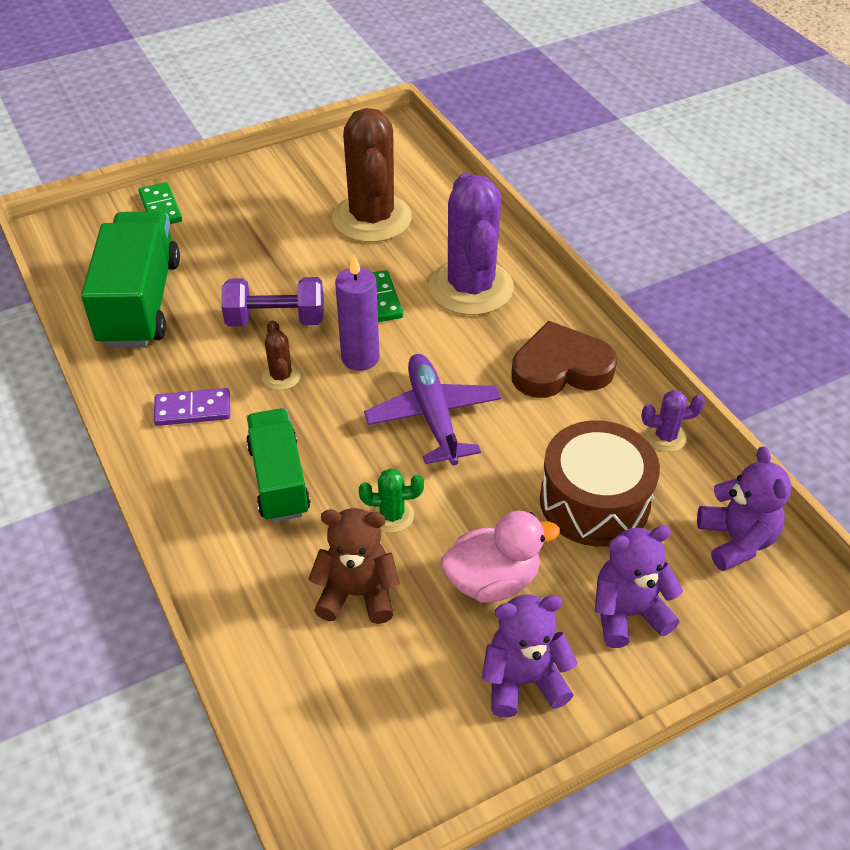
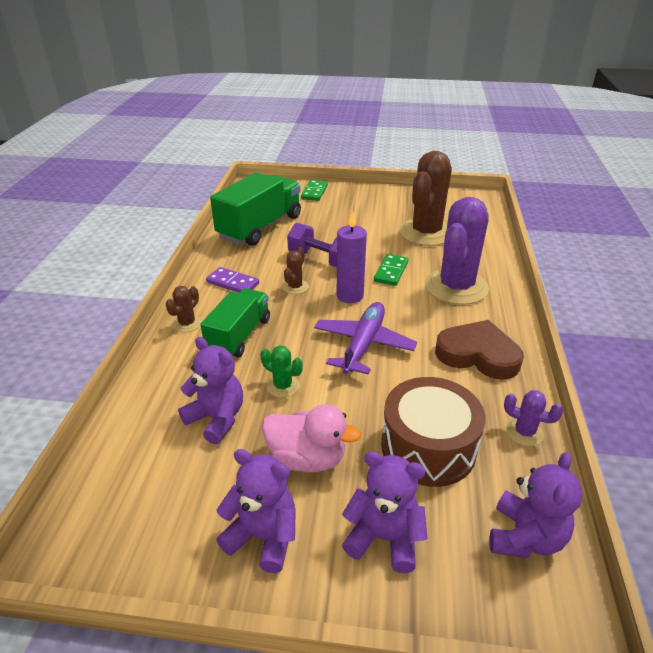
camera: 35 degrees right, 10 degrees down
(193, 497) = (187, 323): none -> brown cactus
(357, 594) = (217, 418): brown teddy bear -> purple teddy bear

